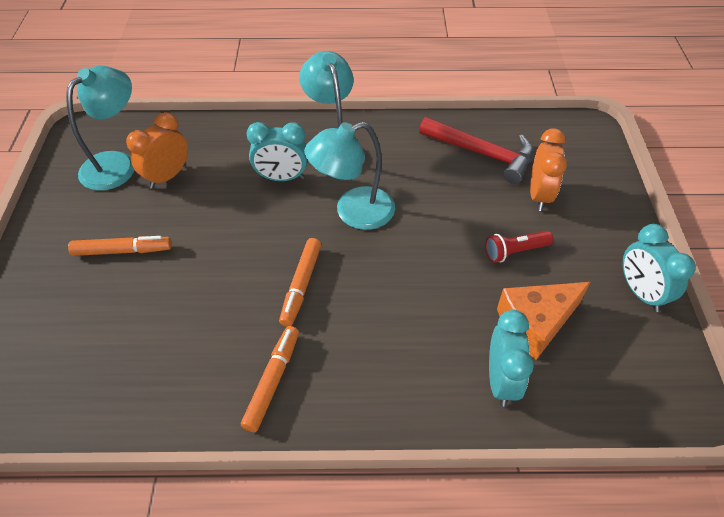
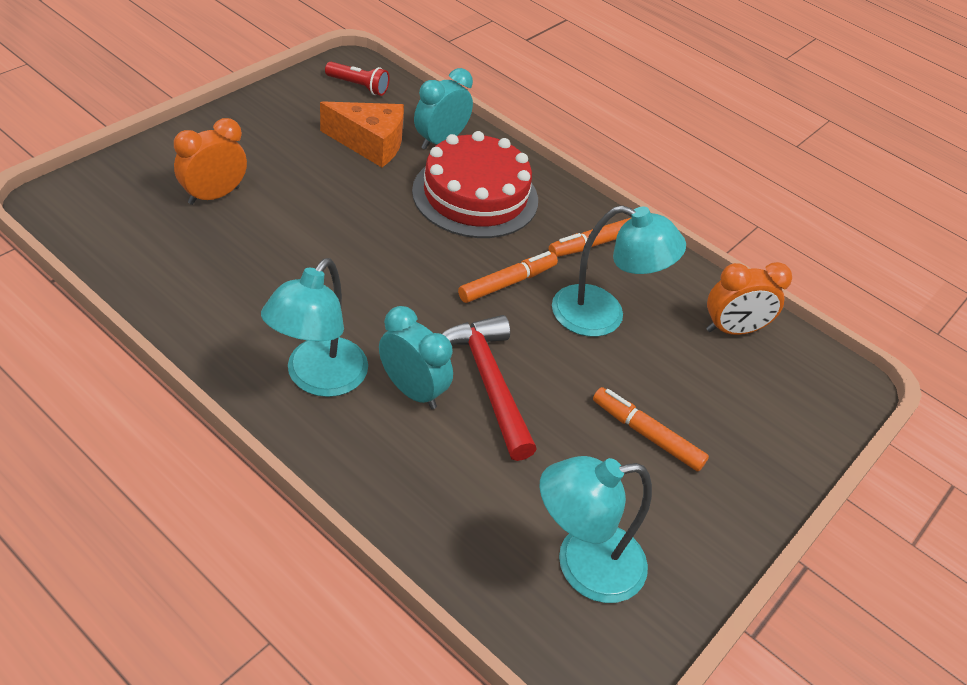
camera: 145 degrees left, 5 degrees down
(167, 176) = (535, 493): orange clock -> orange clock (732, 330)
(353, 212) = (389, 303): turquoise lamp -> turquoise lamp (603, 316)
(406, 345) = (475, 195): none -> red cake
(482, 153) = (189, 259): red hammer -> red hammer (487, 382)
(514, 251) = (308, 182): red flashlight -> red flashlight (358, 86)
(640, 292) = (272, 106): turquoise clock -> none

